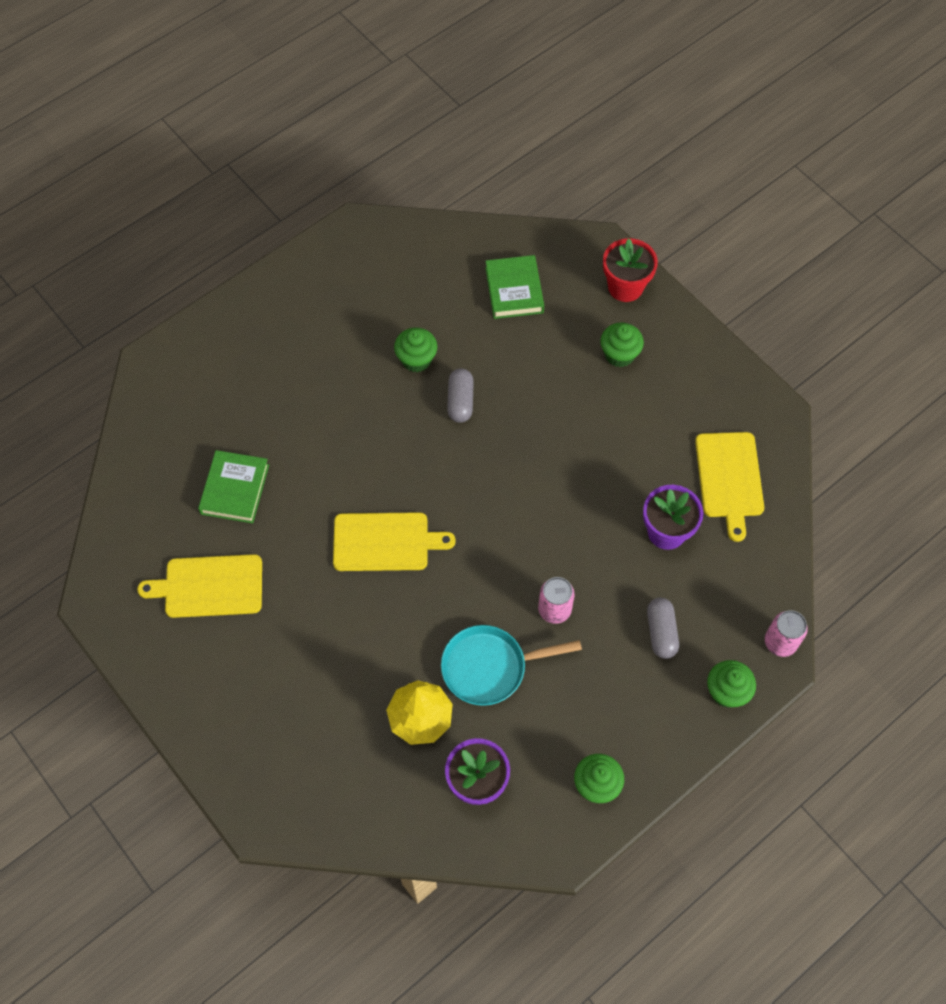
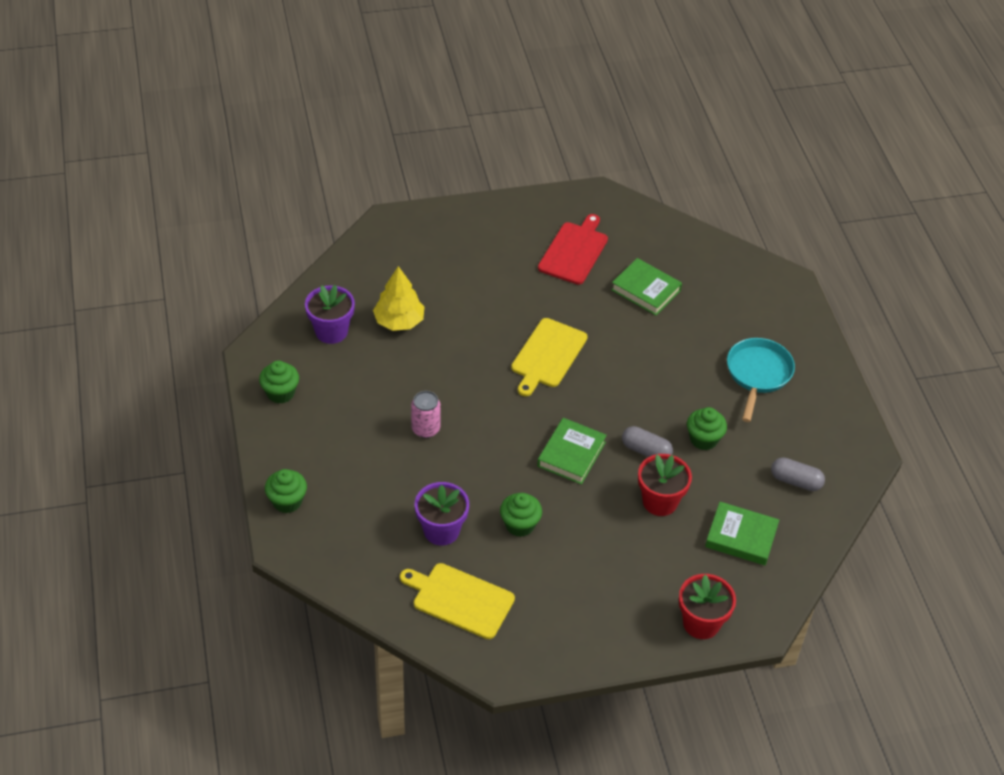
camera: 115 degrees right, 15 degrees down
(209, 586) = (574, 251): yellow cutting board -> red cutting board
(489, 667) = (408, 373): turquoise pan -> turquoise pan (758, 374)
(504, 462) = (571, 454): none -> green book
(514, 366) = (660, 501): none -> red flower pot
(619, 354) = (630, 582): green cupcake -> green cupcake (520, 525)
(661, 632) = (362, 484): grey capsule -> grey capsule (795, 481)
(780, 642) = (298, 557): pink can -> none

